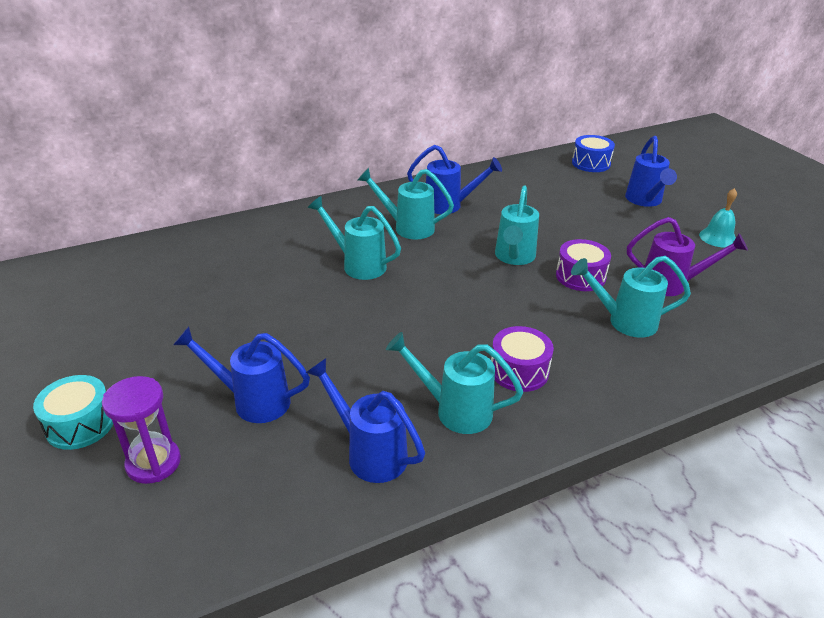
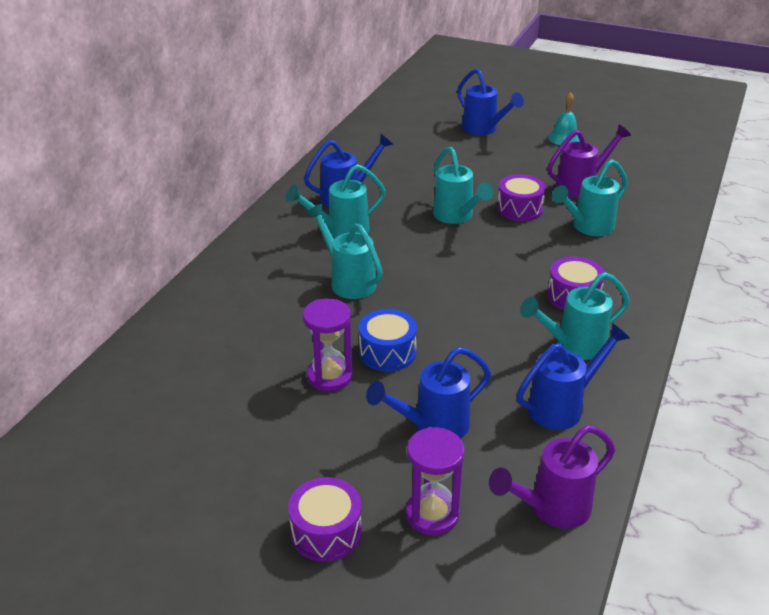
camera: 40 degrees left, 0 degrees up
(80, 424) = (326, 532): turquoise drum -> purple drum
(232, 525) = (551, 509): none -> purple watering can
(244, 323) = (329, 376): none -> purple hourglass
(358, 264) = (348, 281): turquoise watering can -> turquoise watering can turned 60 degrees clockwise
(369, 453) = (563, 406): blue watering can -> blue watering can turned 150 degrees clockwise
(591, 163) = (405, 113): blue drum -> blue drum (387, 352)

